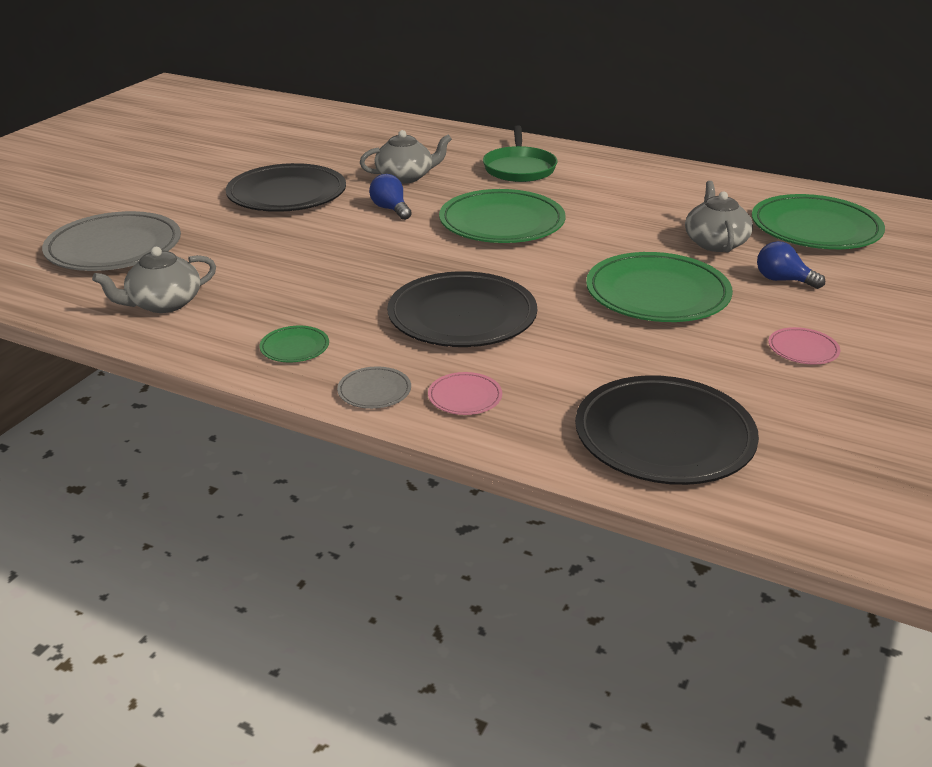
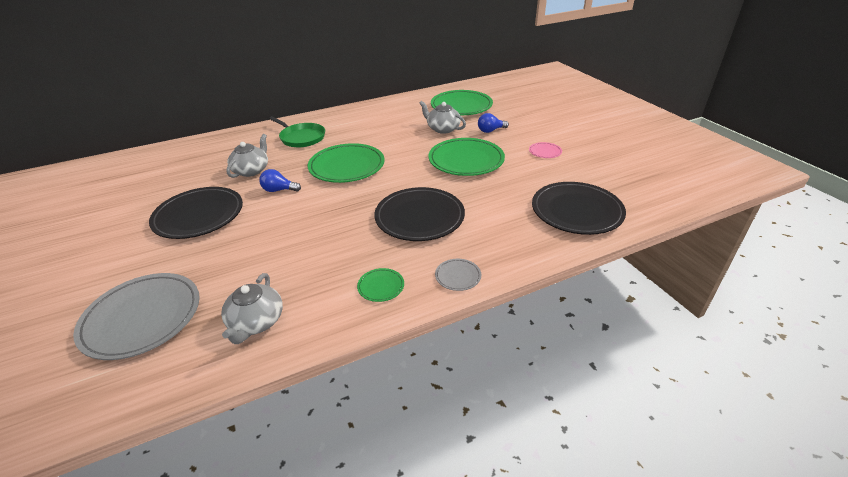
camera: 50 degrees left, 5 degrees up
(465, 397) = (493, 249): pink plate -> none

